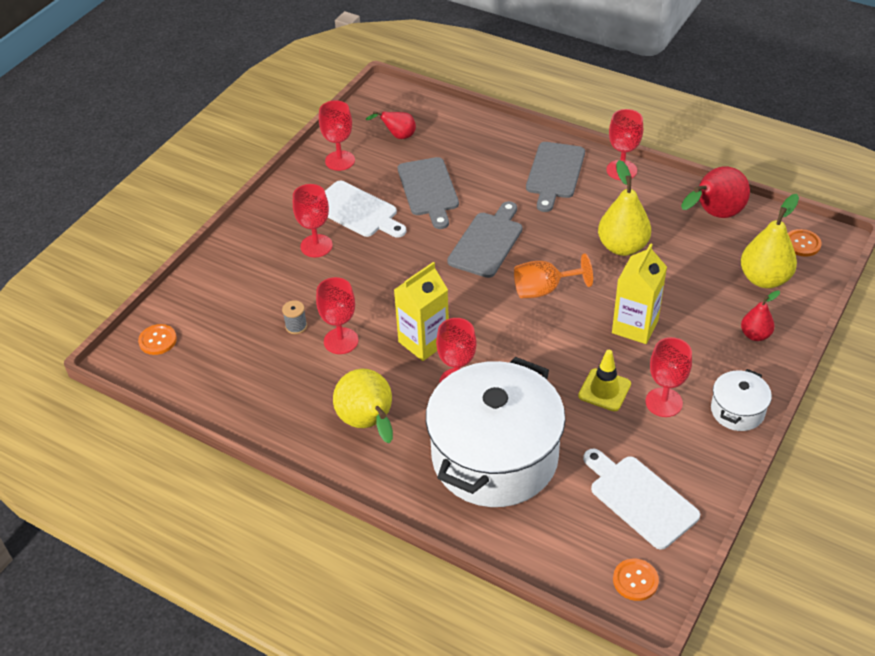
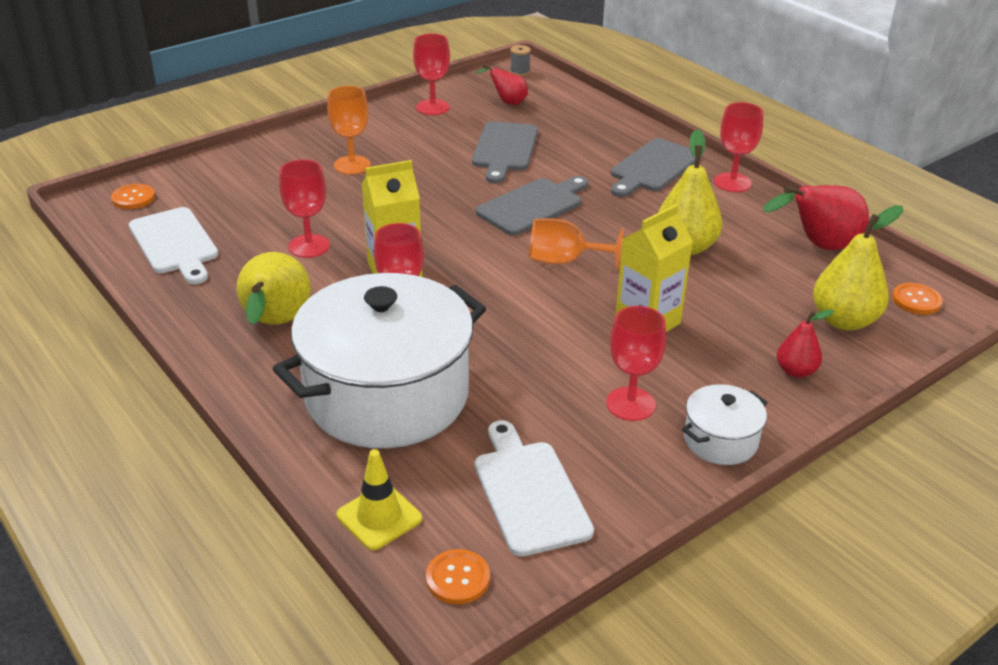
camera: 20 degrees right, 10 degrees down
(296, 326) = (275, 222): grey spool -> grey spool (520, 72)
(316, 246) = (352, 165): red goblet -> orange goblet
(357, 211) = (417, 148): white cutting board -> white cutting board (175, 244)
(604, 390) = (566, 371): yellow traffic cone -> yellow traffic cone (379, 517)

